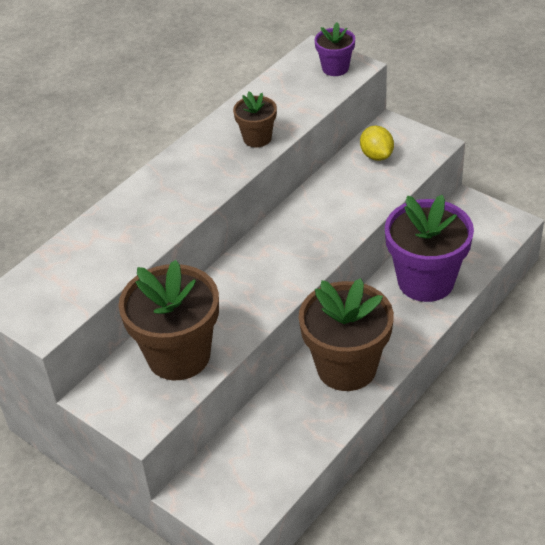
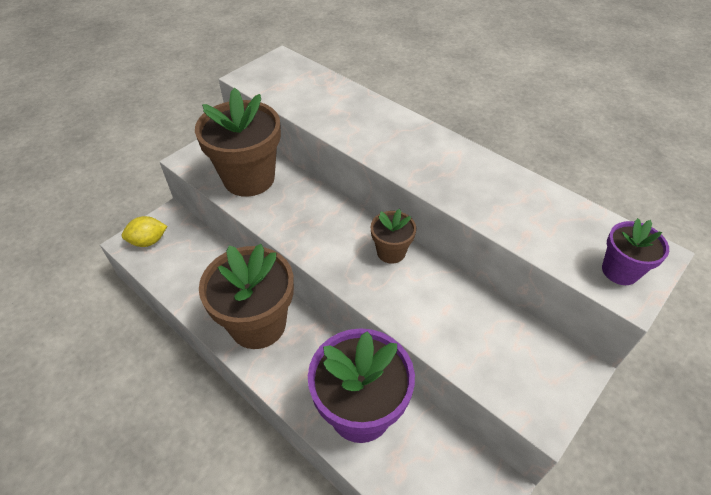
camera: 90 degrees right, 5 degrees up
(257, 138) = (471, 194): brown flower pot -> brown flower pot (391, 252)
(376, 155) = (514, 345): yellow lemon -> yellow lemon (148, 241)

